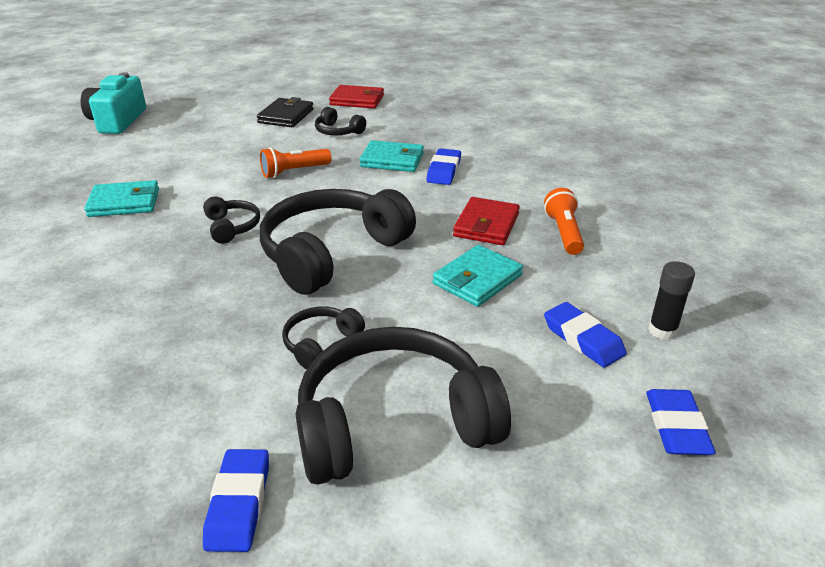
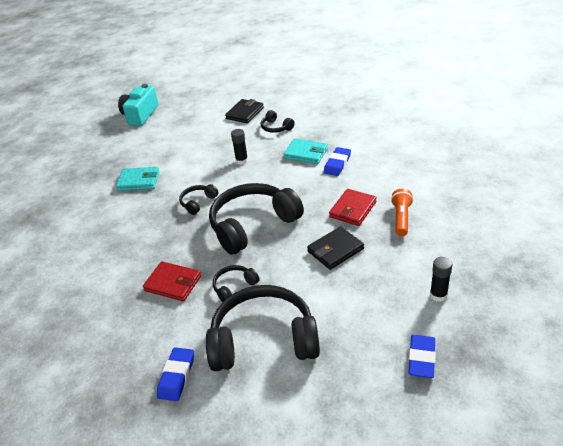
camera: 15 degrees right, 5 degrees up
(232, 227) = (198, 202): black headphones -> black headphones turned 135 degrees counterclockwise
(294, 171) = (241, 161): orange flashlight -> black glue stick
(357, 100) = (294, 100): red wallet -> red wallet (173, 283)
(477, 279) = (335, 250): turquoise wallet -> black wallet
(583, 339) = (386, 297): blue eraser -> none

